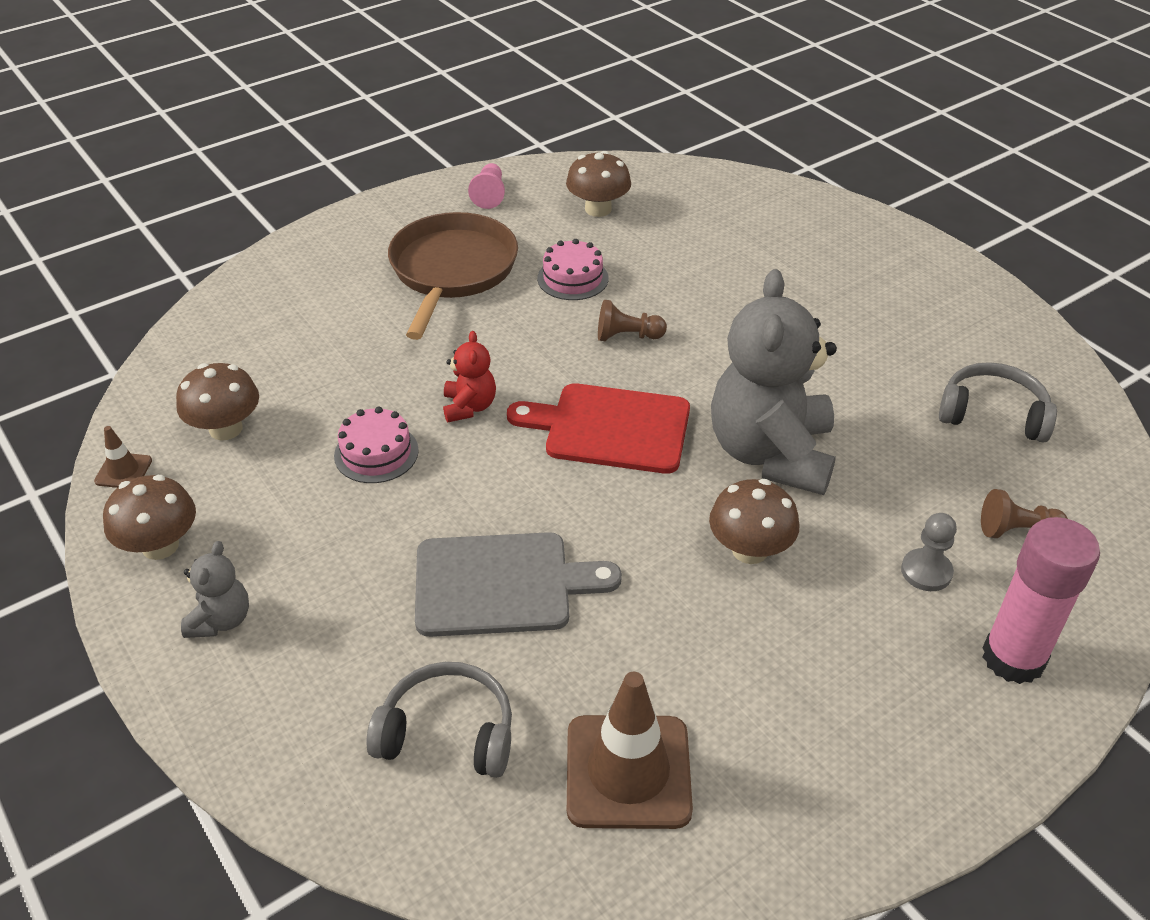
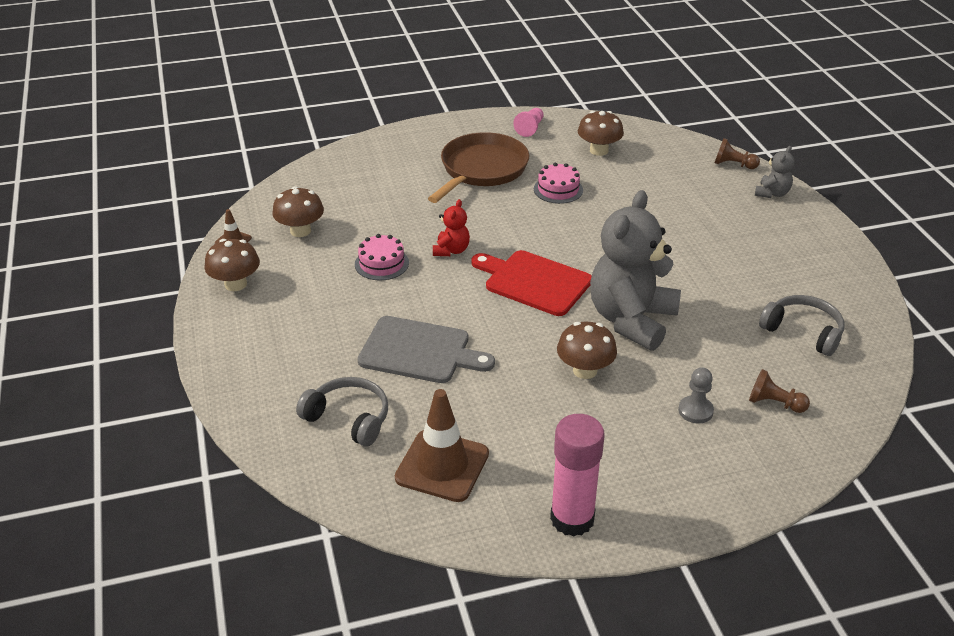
camera: 20 degrees right, 5 degrees down
(221, 620) = (251, 330): grey teddy bear -> grey teddy bear (772, 193)
(627, 336) = (575, 231): brown pawn -> brown pawn (733, 165)
(1013, 658) = (724, 473): pink glue stick -> pink glue stick (572, 519)

